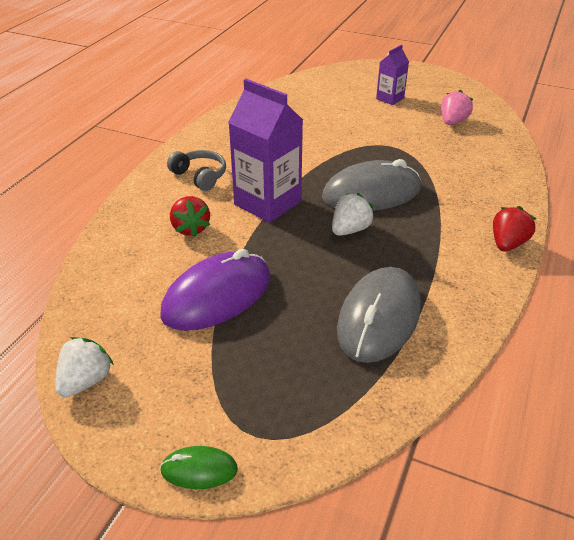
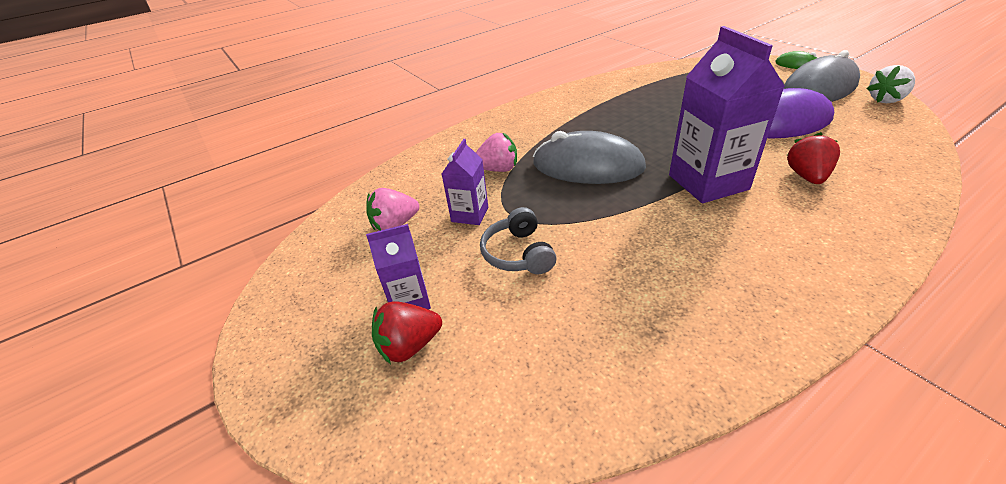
camera: 145 degrees left, 0 degrees up
(200, 176) = (794, 239): grey headphones -> grey headphones (518, 253)
(350, 230) = (636, 141): white strawberry -> none
(379, 318) = (657, 93): grey mouse -> grey mouse (819, 88)
(415, 139) = (470, 214): none -> purple carton
(439, 172) = (498, 169): none -> pink strawberry
(507, 244) = (522, 110): red strawberry -> red strawberry (409, 346)

